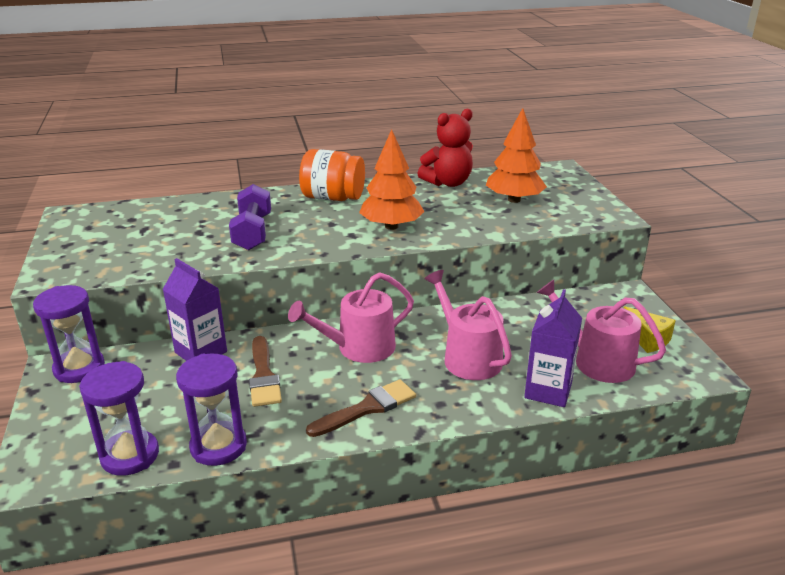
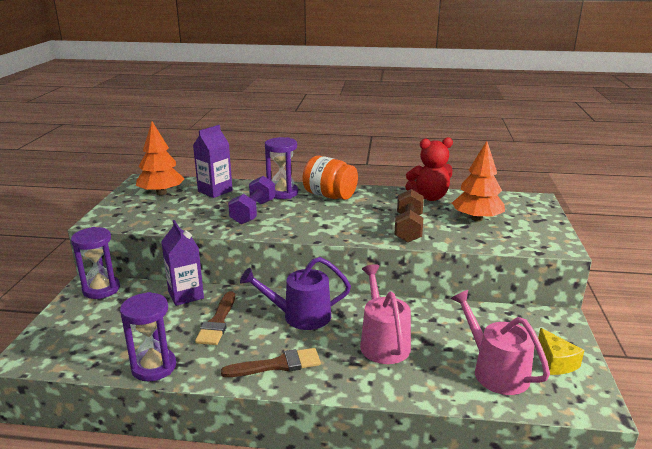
camera: 20 degrees right, 5 degrees down
(130, 455) = (92, 358): purple hourglass -> purple hourglass (282, 193)
(359, 348) = (301, 316): pink watering can -> purple watering can
(391, 226) = (360, 224): orange tree -> orange tree (161, 193)
(448, 222) = (408, 228): none -> brown dumbbell
(548, 391) = (435, 386): purple carton -> purple carton (215, 191)

